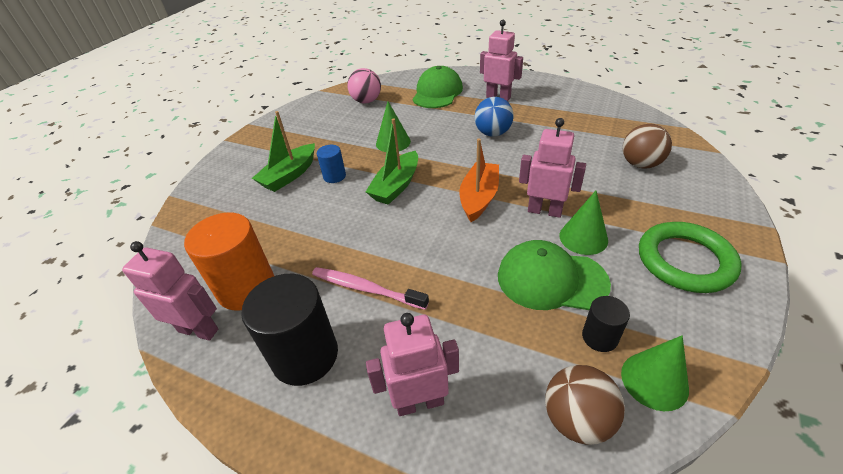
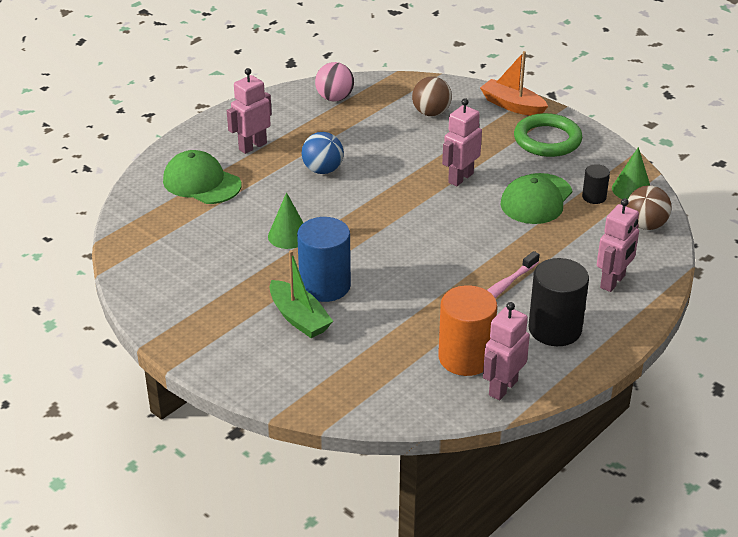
camera: 75 degrees left, 5 degrees down
(334, 176) = (325, 286): blue cylinder -> blue cylinder, size x1.96
(366, 101) = (172, 238): pink ball -> pink ball (334, 98)
(396, 186) = (371, 248): green boat -> none
(419, 402) = (613, 282): pink robot -> pink robot turned 150 degrees counterclockwise
(479, 198) = (421, 205): orange boat -> orange boat (512, 105)
(583, 238) = (502, 171): green cone -> none

